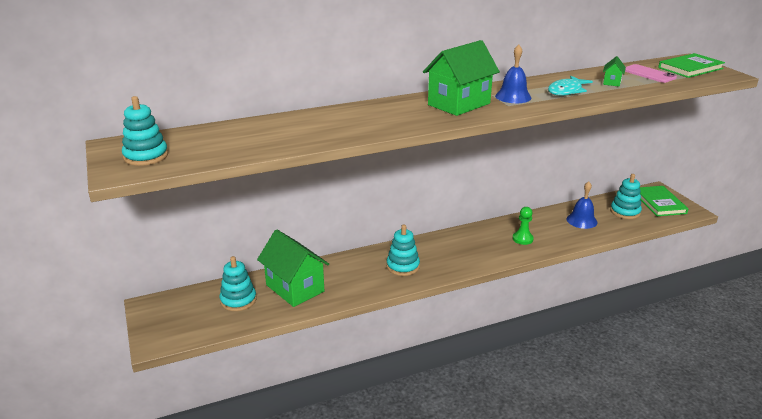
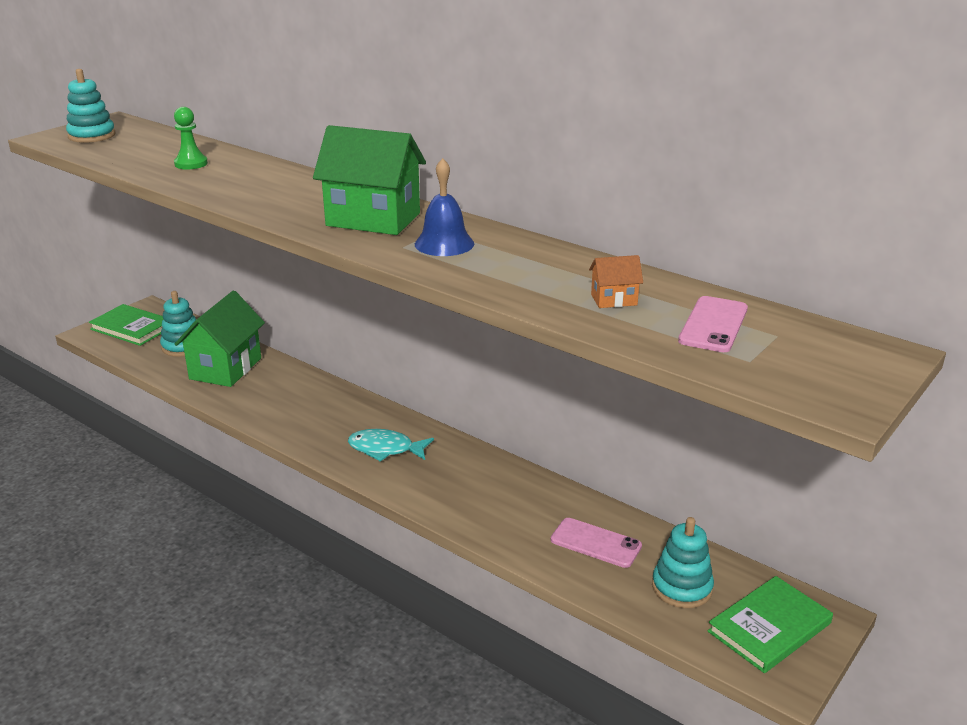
camera: 60 degrees right, 0 degrees up
(403, 266) = (322, 420): turquoise stacking toy -> none
(522, 239) = (477, 497): green pawn -> green pawn (191, 164)
(566, 91) = (517, 273): turquoise fish -> turquoise fish (385, 449)
(581, 220) = (595, 543): blue bell -> pink phone
(612, 82) = (614, 300): green house -> orange house
(690, 68) = (820, 360): green book -> green book (132, 328)

